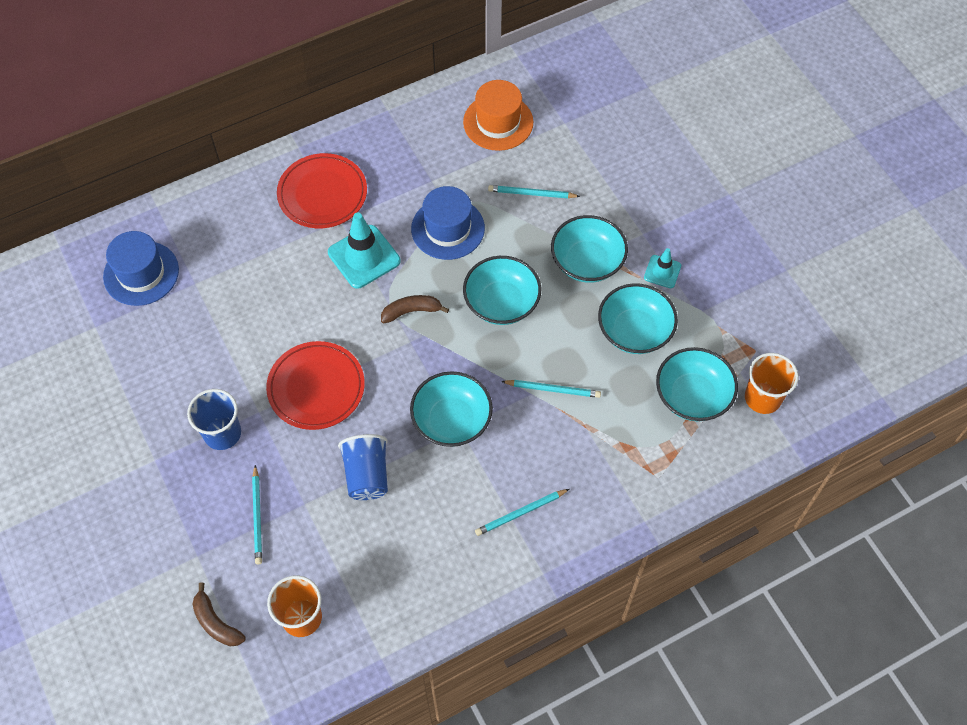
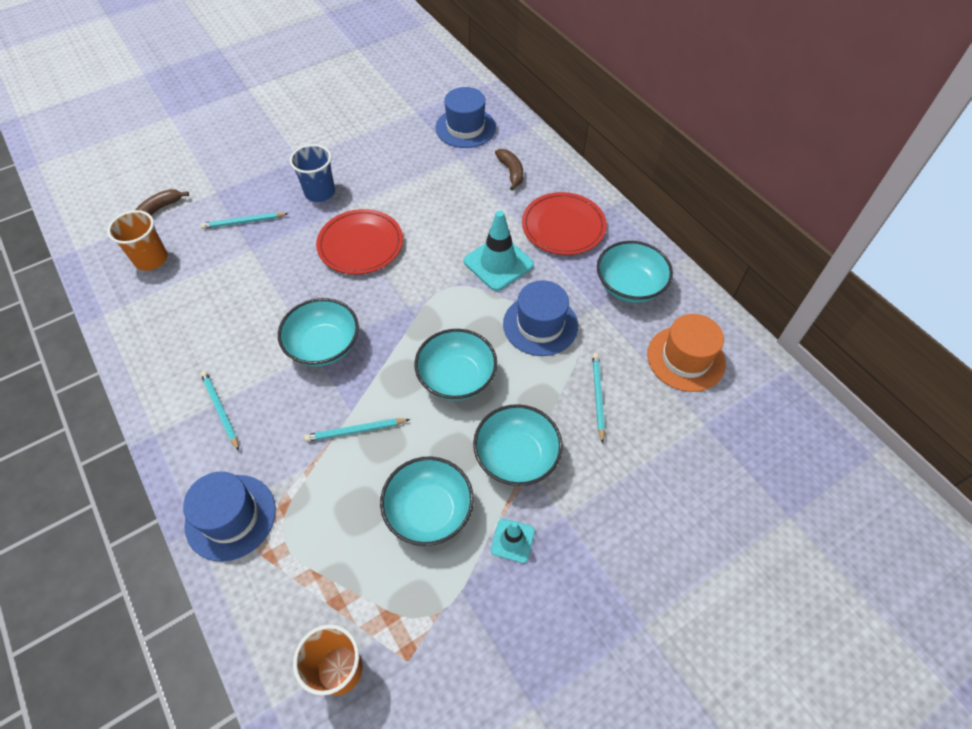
camera: 85 degrees right, 5 degrees down
(367, 475) = (273, 288): blue cup -> none
(411, 311) = (442, 304): brown banana -> brown banana (511, 172)
(553, 389) = (355, 431): turquoise pencil -> turquoise pencil turned 75 degrees clockwise
(634, 491) = (231, 517): none -> blue hat
(692, 396) = (344, 579): turquoise bowl -> turquoise bowl (629, 286)

